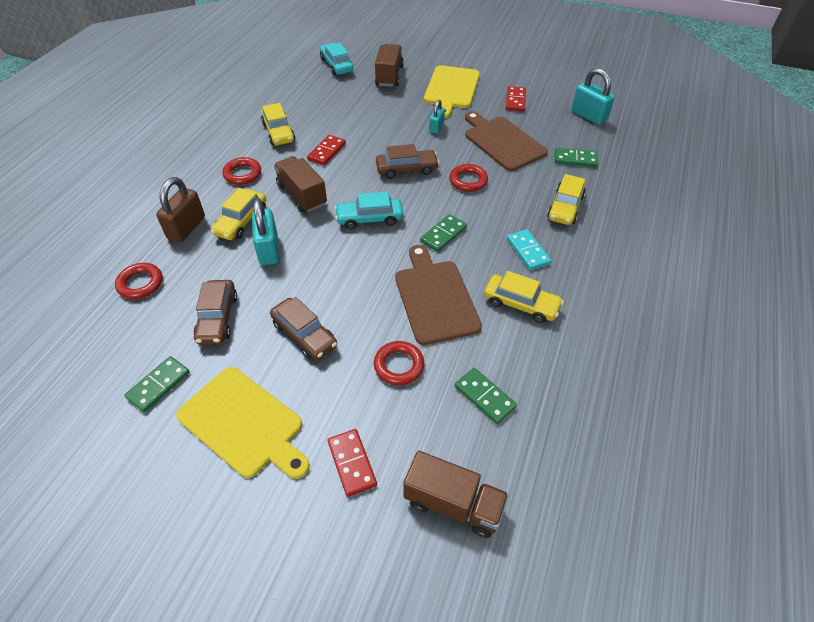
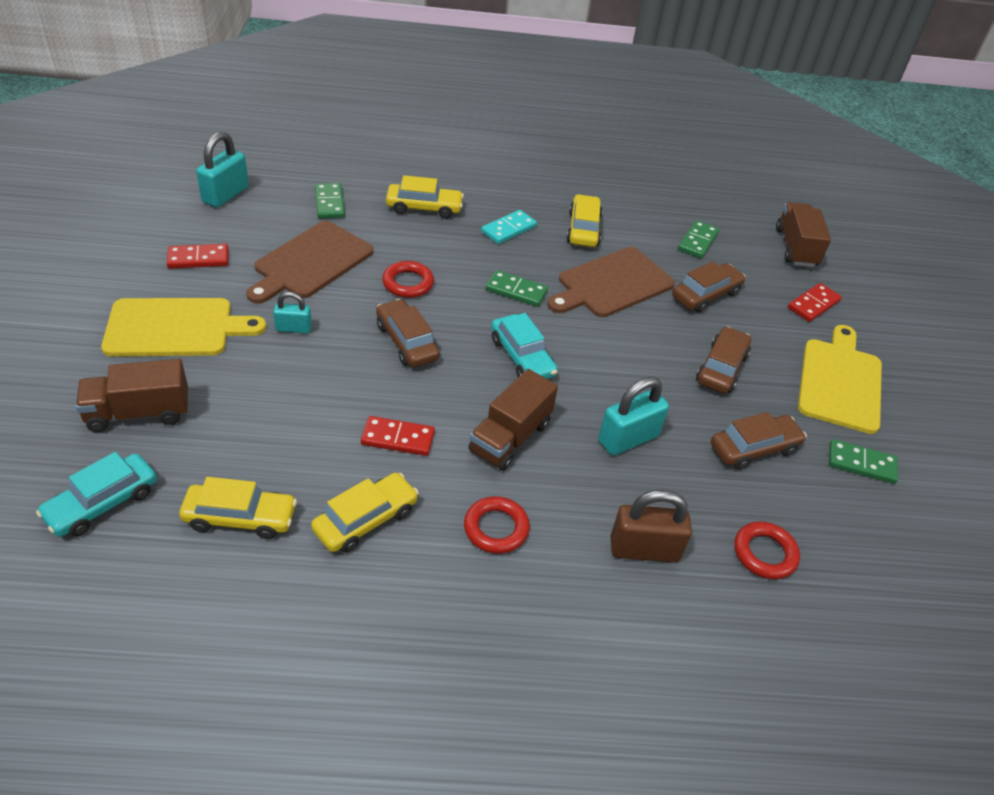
camera: 115 degrees left, 5 degrees down
(241, 221) = (596, 488): yellow car -> yellow car (240, 518)
(399, 365) = (706, 295): red ring -> brown car

